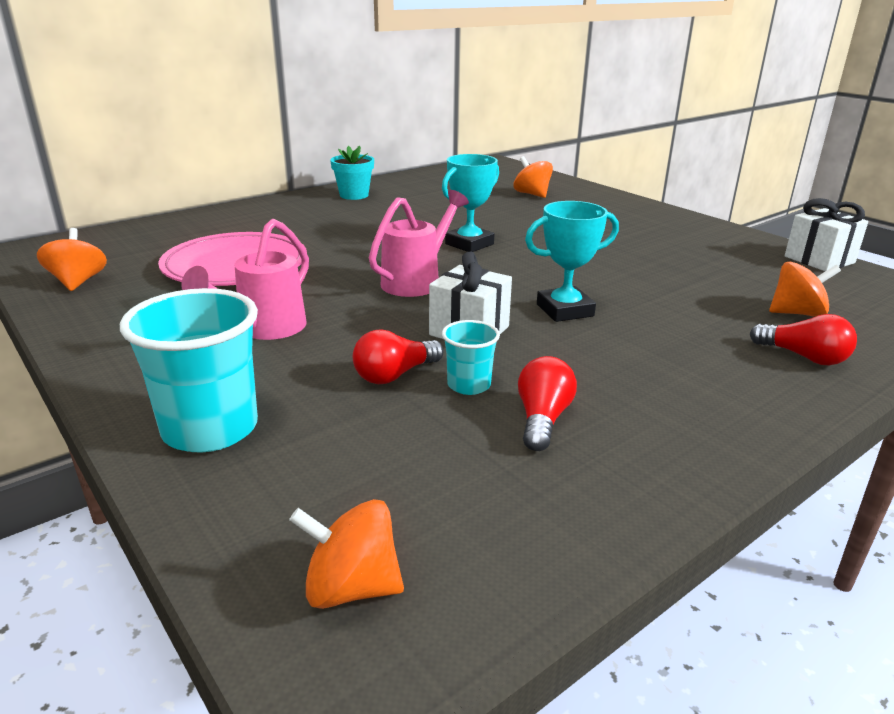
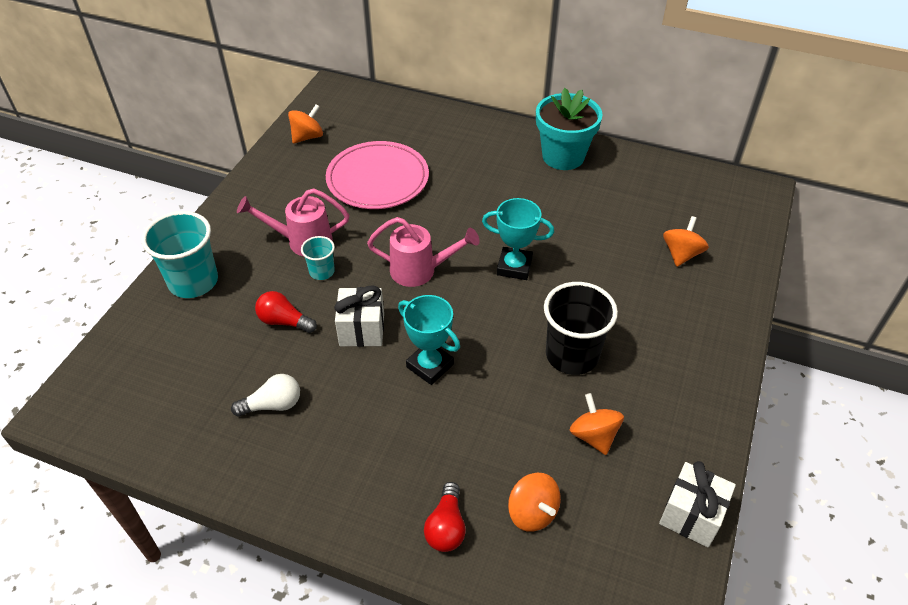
camera: 60 degrees right, 20 degrees up
(351, 587) = (108, 389): orange spinning top -> orange spinning top (594, 436)
(354, 195) = (563, 156): turquoise flower pot -> turquoise flower pot, size x1.61
(469, 385) = (292, 358): turquoise cup -> turquoise cup (322, 272)
(542, 419) = (272, 405): red light bulb -> white light bulb
(609, 252) = (572, 355): none -> black cup

